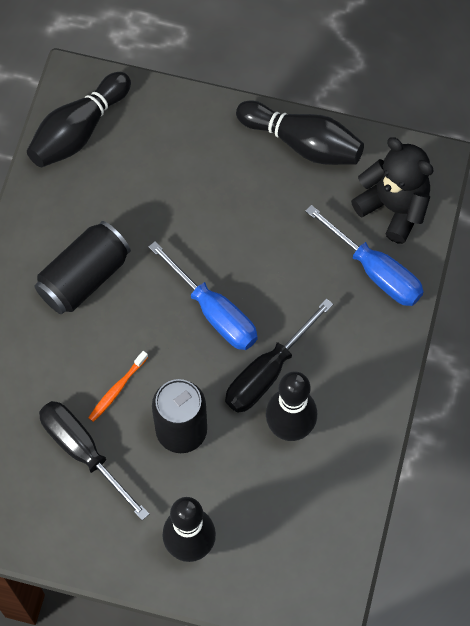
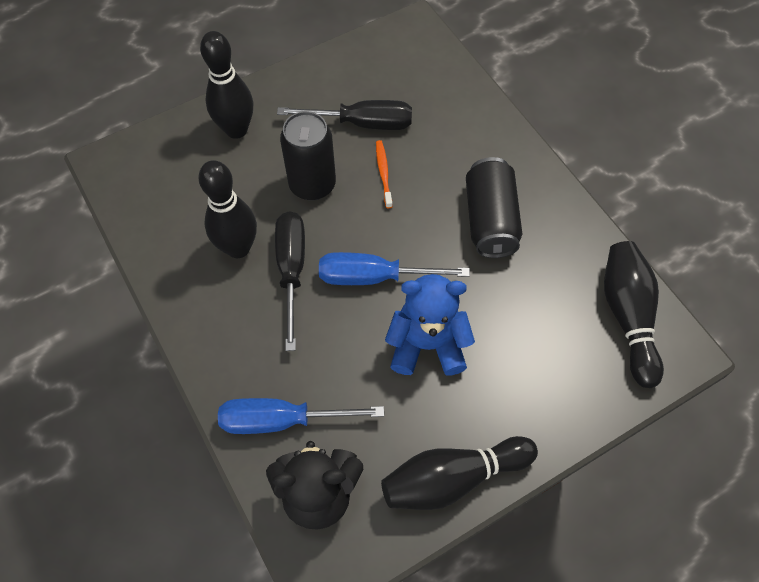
camera: 135 degrees right, 5 degrees down
(230, 232) = (427, 345): none -> blue teddy bear

